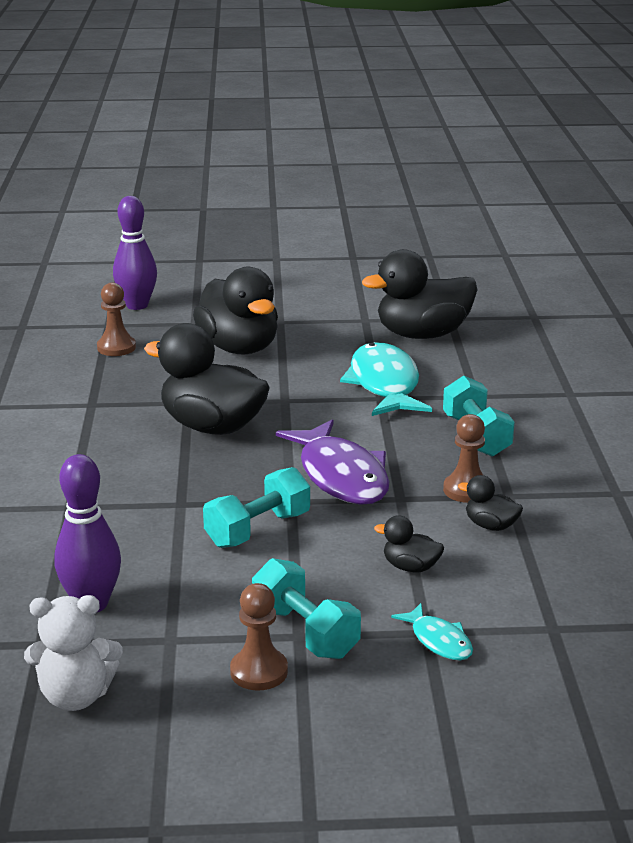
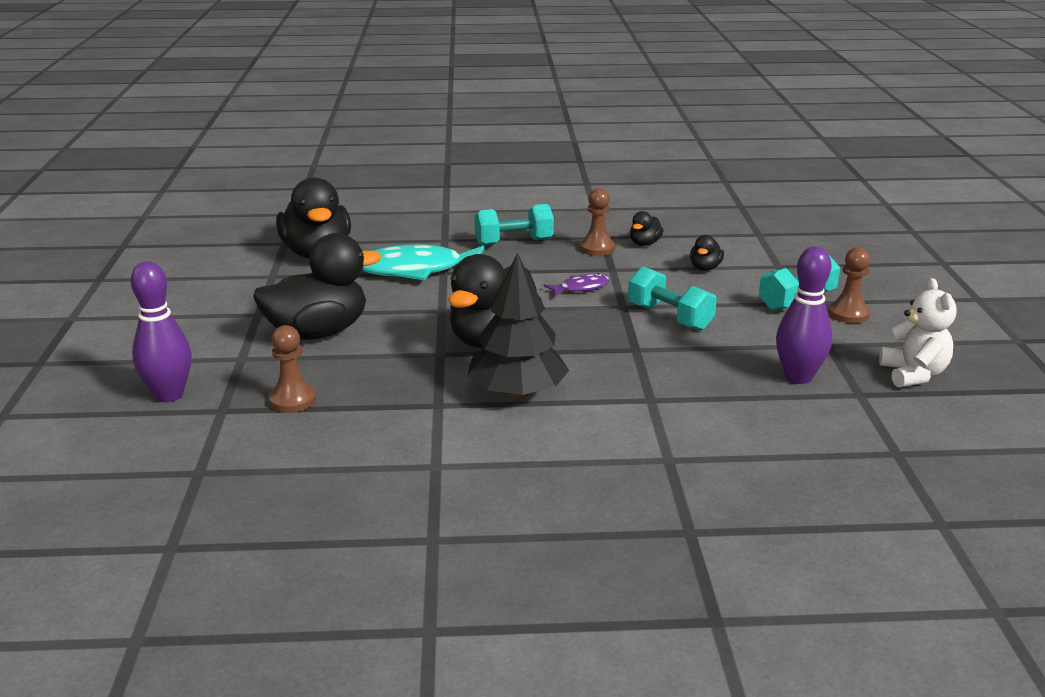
camera: 90 degrees left, 0 degrees up
(102, 439) = (517, 393): none -> black tree
(341, 476) = (581, 288): purple fish -> purple fish, size x0.49
(439, 640) = (786, 263): turquoise fish -> none

